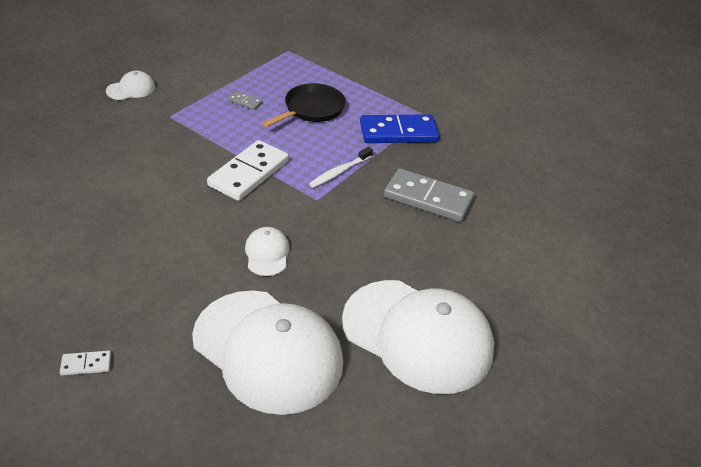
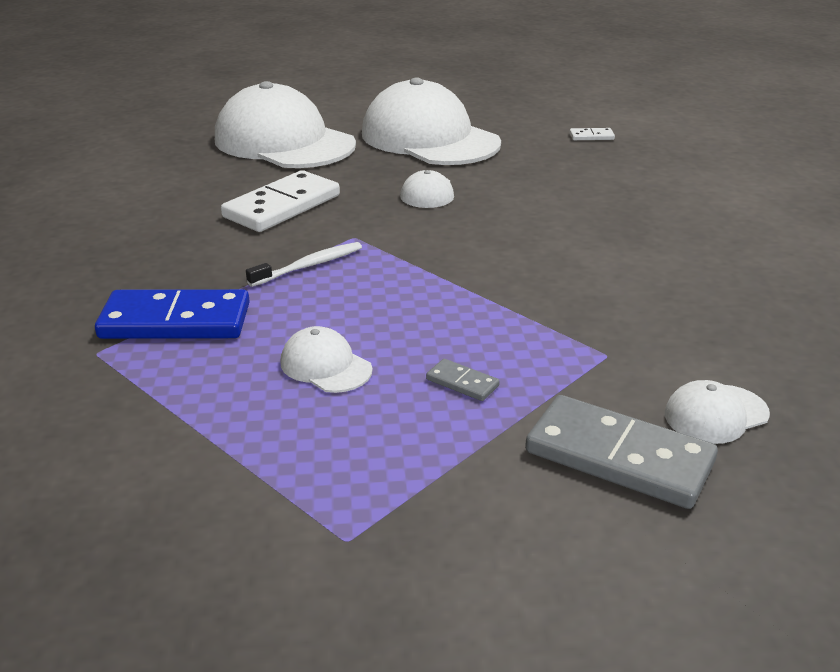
camera: 170 degrees left, 10 degrees down
(248, 173) = (451, 266): white domino -> white domino (282, 206)
(311, 109) = (325, 366): black pan -> white cap
(428, 198) = (193, 235): grey domino -> grey domino (619, 456)

